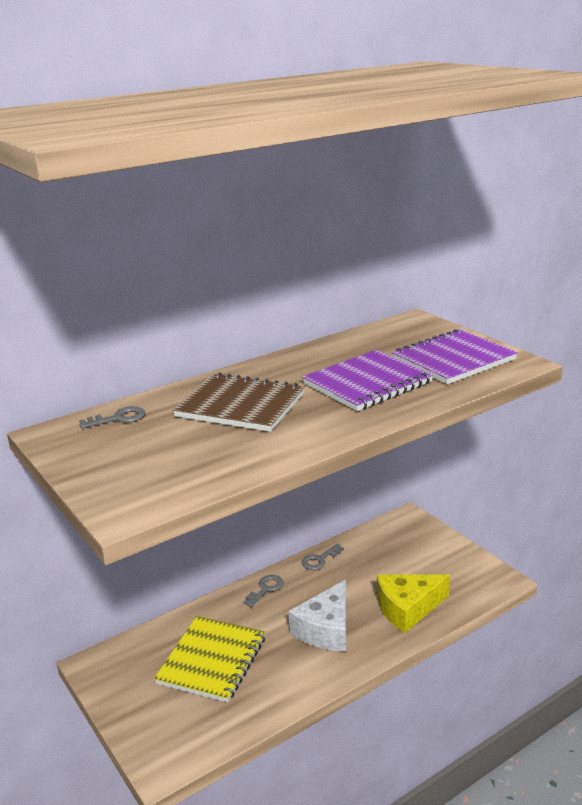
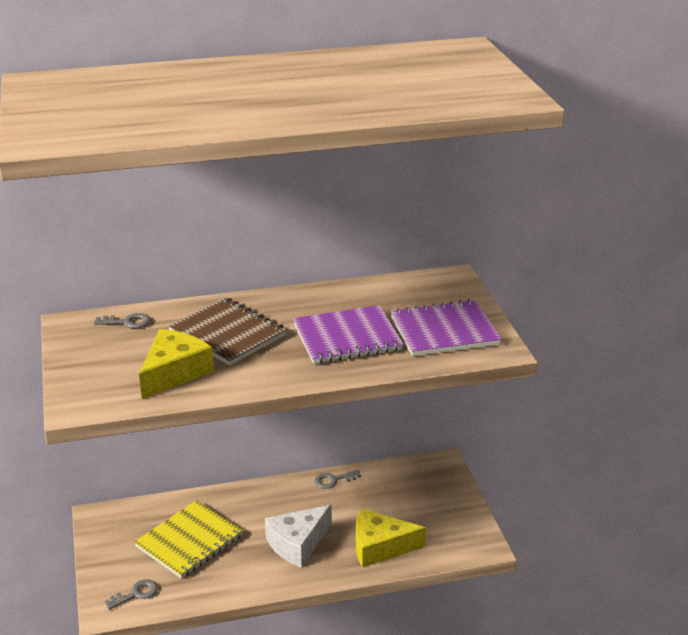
camera: 20 degrees right, 5 degrees up
(214, 452) = (174, 373): none -> yellow cheese
(266, 589) = (270, 493): grey key -> grey key (136, 594)

